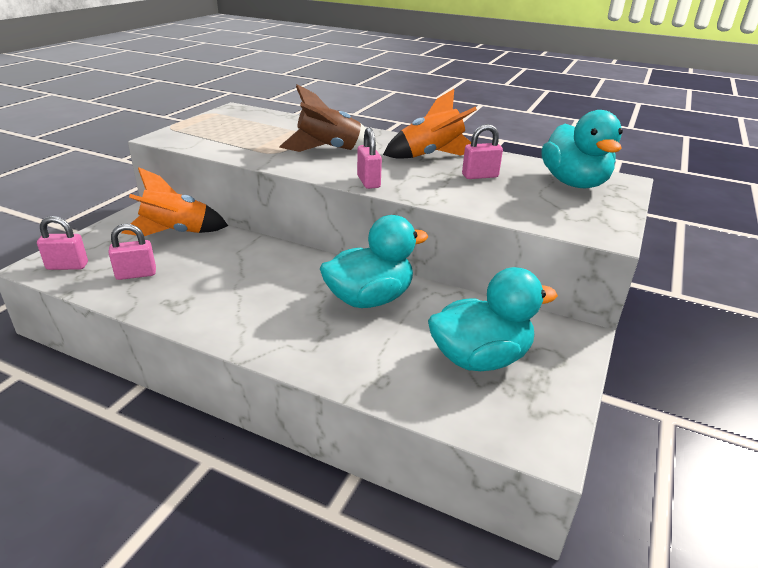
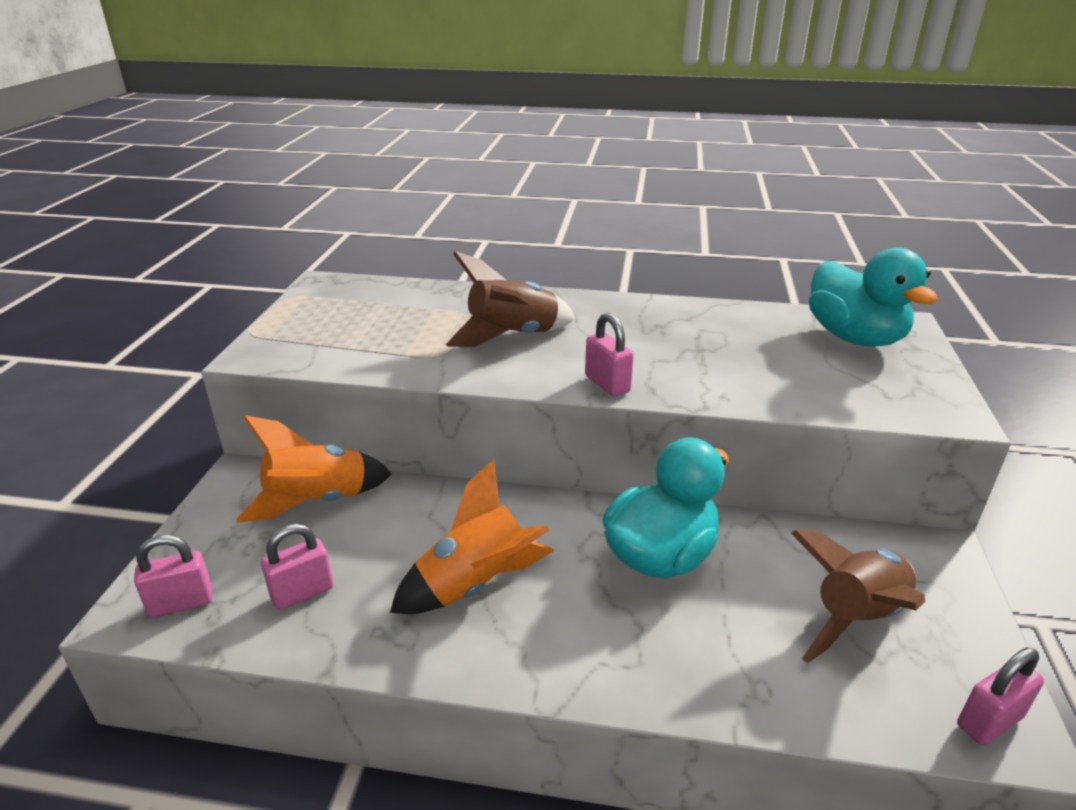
camera: 15 degrees left, 0 degrees up
(431, 156) = (653, 323): orange rocket -> orange rocket (475, 584)
(480, 176) = (738, 347): pink padlock -> pink padlock (989, 721)
(480, 358) = (856, 618): turquoise duck -> brown rocket

